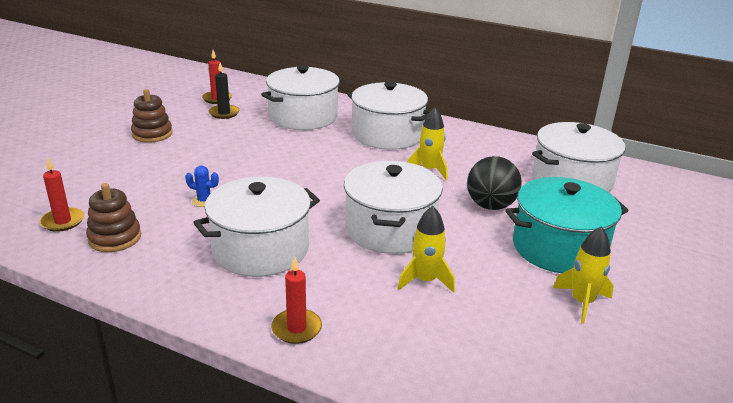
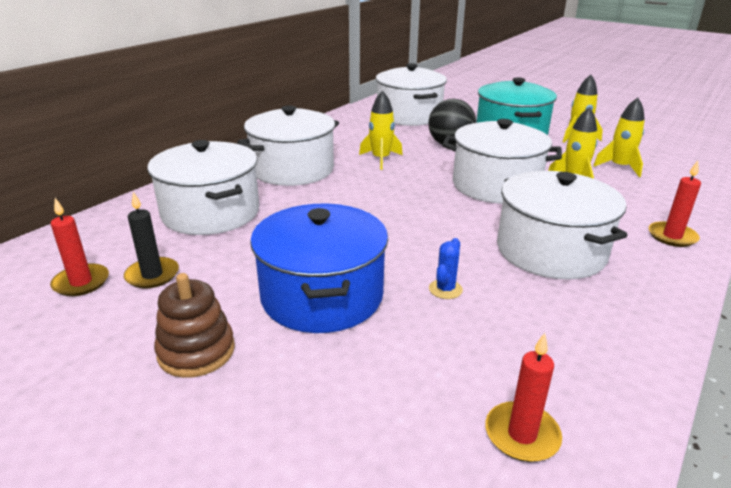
camera: 80 degrees left, 0 degrees up
(115, 238) = (557, 365): brown stacking toy -> none
(199, 160) = (322, 296): none -> blue pot
(484, 324) = (619, 167): none -> yellow rocket

